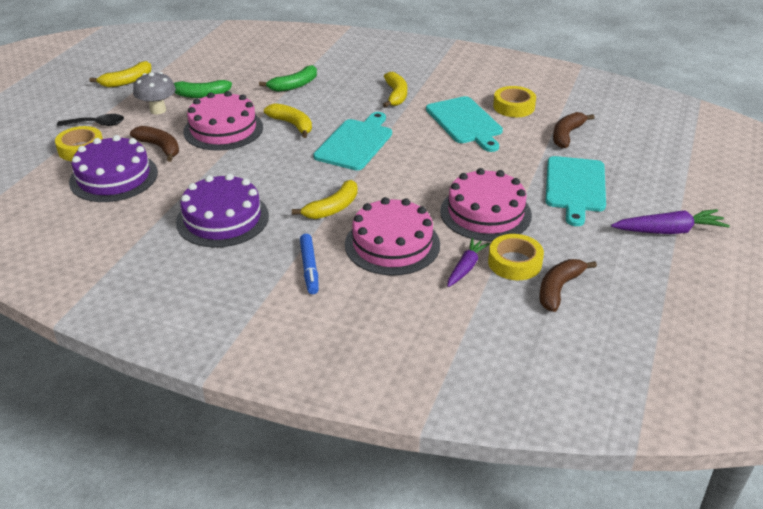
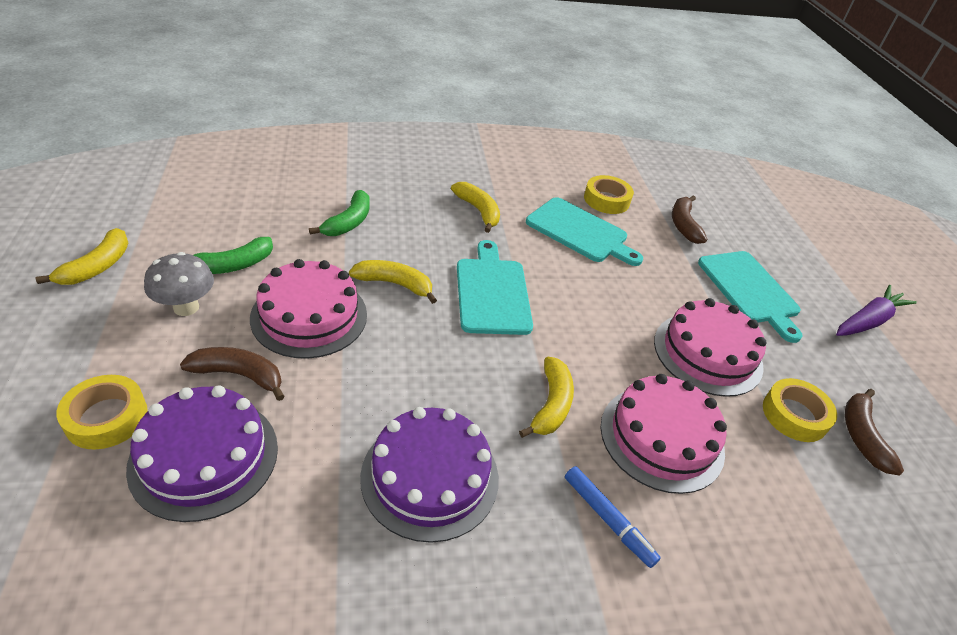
camera: 35 degrees left, 5 degrees up
(97, 124) = (101, 360): black spoon -> none
(466, 267) = (760, 442): purple carrot -> none

